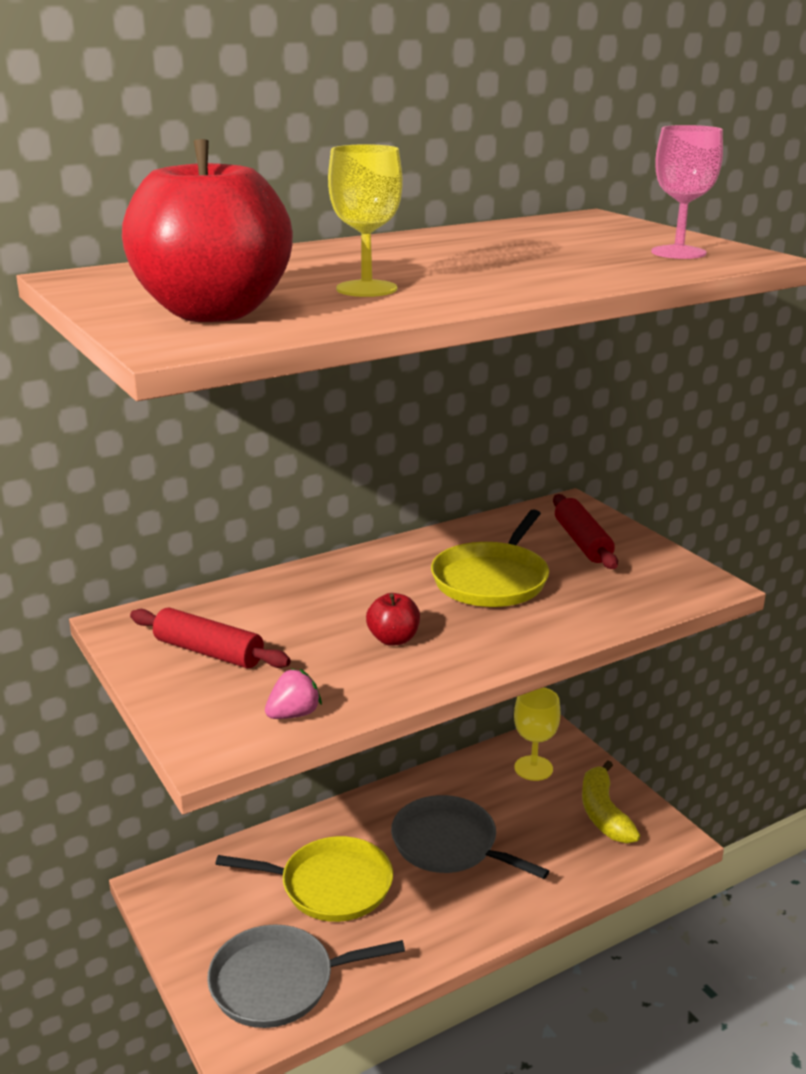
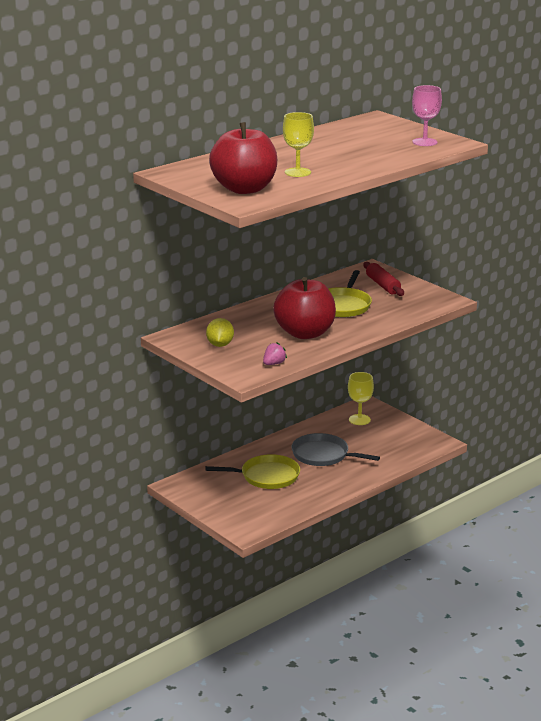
camera: 10 degrees left, 0 degrees up
(208, 652) = (220, 345): red rolling pin -> yellow lemon
(278, 982) = (256, 512): grey pan -> none
(393, 639) = (305, 333): red apple -> red apple, size x2.39
(603, 813) = (402, 435): yellow banana -> none

